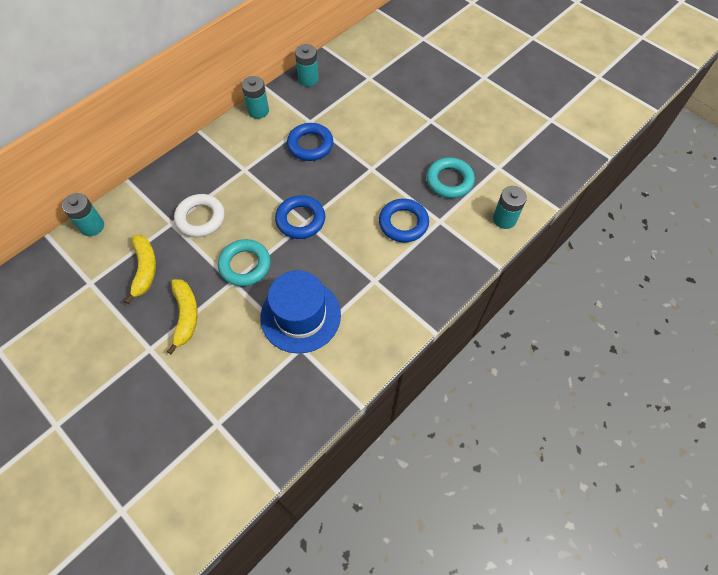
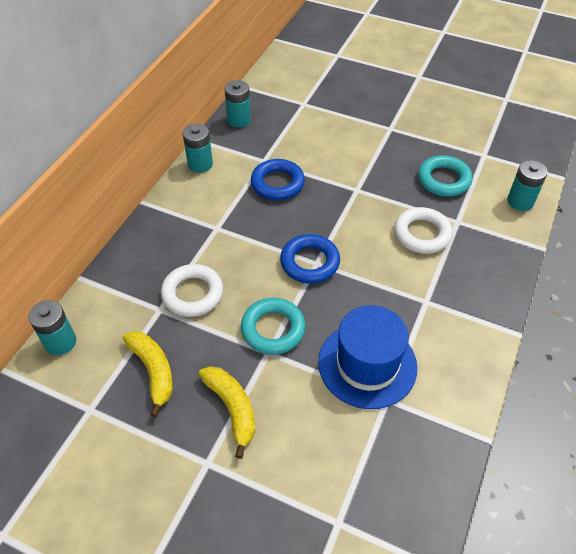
camera: 20 degrees left, 10 degrees down
(403, 223) = (422, 234): blue ring -> white ring

